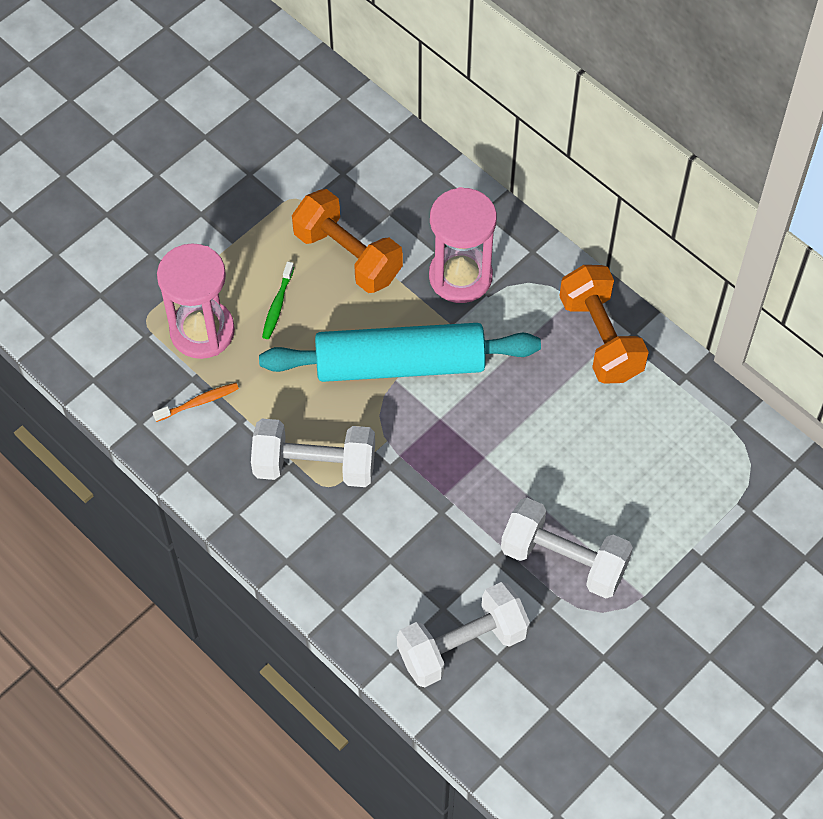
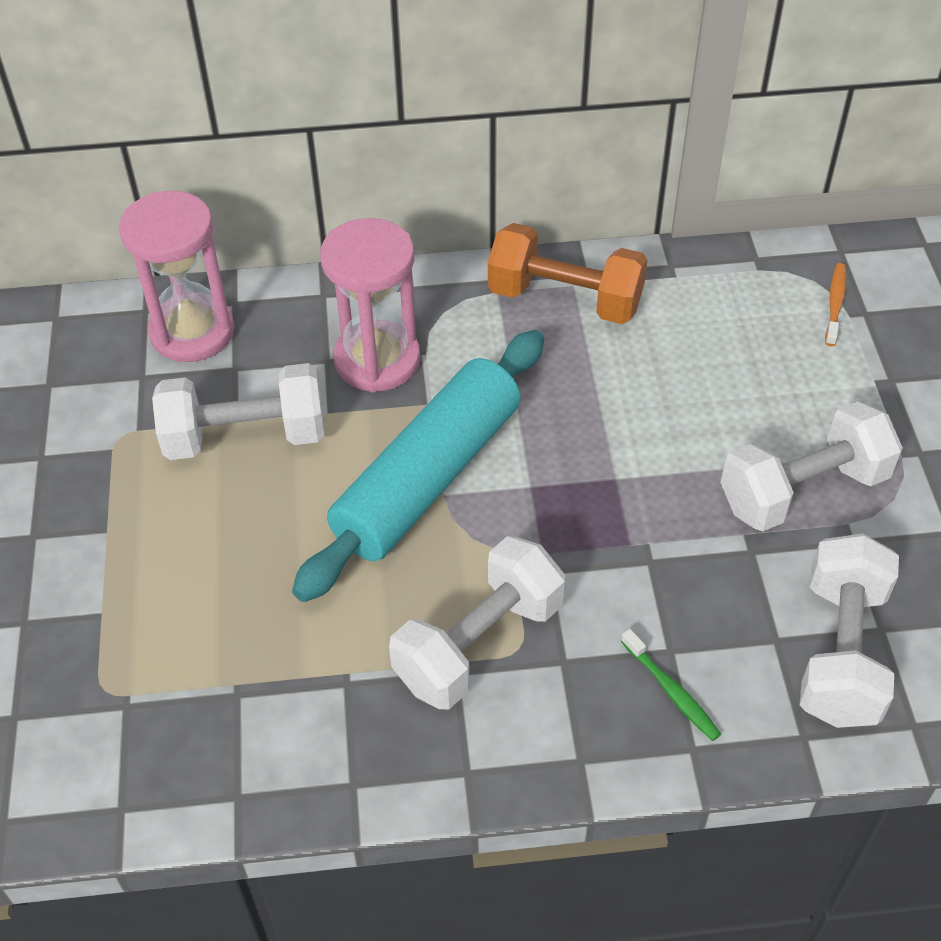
camera: 50 degrees left, 10 degrees down
(198, 402) = (275, 709): orange toothbrush -> orange toothbrush (835, 304)
(202, 331) = (185, 639): pink hourglass -> pink hourglass (192, 332)
(277, 305) = (234, 540): green toothbrush -> green toothbrush (671, 690)
(347, 256) = (245, 437): orange dumbbell -> white dumbbell

